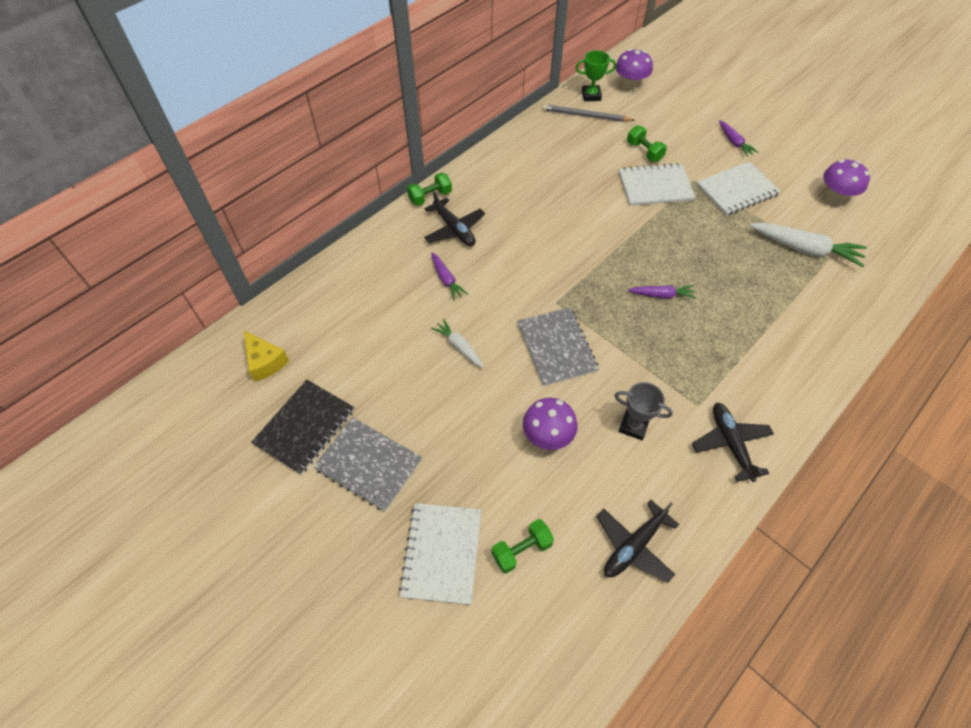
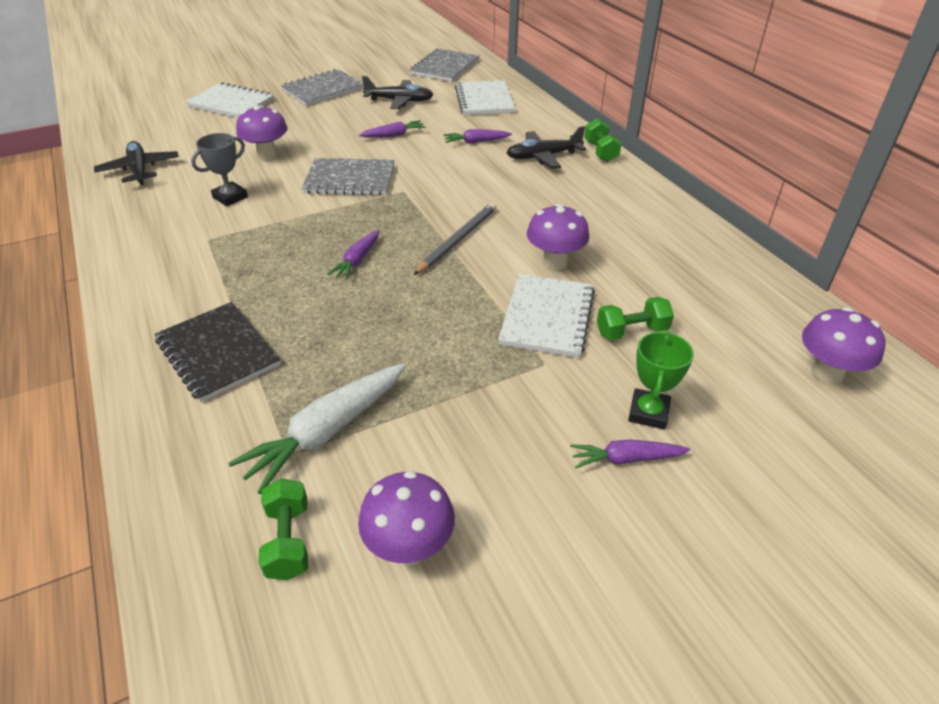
camera: 110 degrees right, 15 degrees down
(265, 362) = (445, 67): yellow cheese -> grey notebook
(305, 427) = (375, 74): black notebook -> black notebook (218, 352)
(459, 346) = (394, 135): white carrot -> purple carrot
(521, 550) = (196, 128): green dumbbell -> green dumbbell (288, 541)
(585, 116) = (738, 296): grey pencil -> grey pencil (458, 240)
(591, 95) = (796, 318): green trophy -> green trophy (648, 412)
(599, 194) = (554, 262): none -> purple mushroom
(730, 443) = (151, 244): black plane -> black plane (399, 101)
(736, 190) = (498, 406): white notebook -> white notebook (484, 100)

